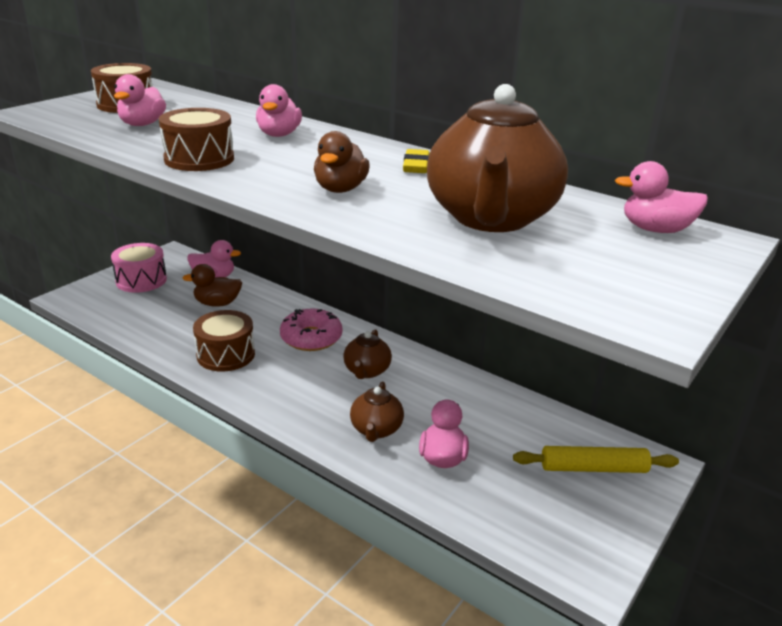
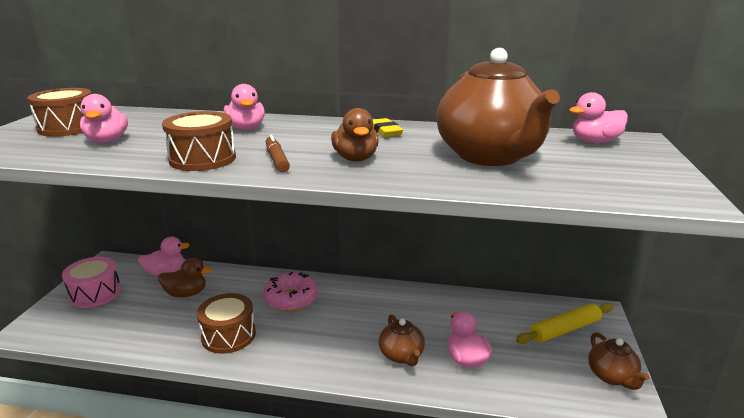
camera: 25 degrees left, 5 degrees down
(217, 303) = (186, 294): brown duck -> brown duck turned 150 degrees counterclockwise
(263, 174) = (277, 160): none -> brown marker
(367, 371) = (356, 311): brown teapot -> brown teapot (612, 376)

